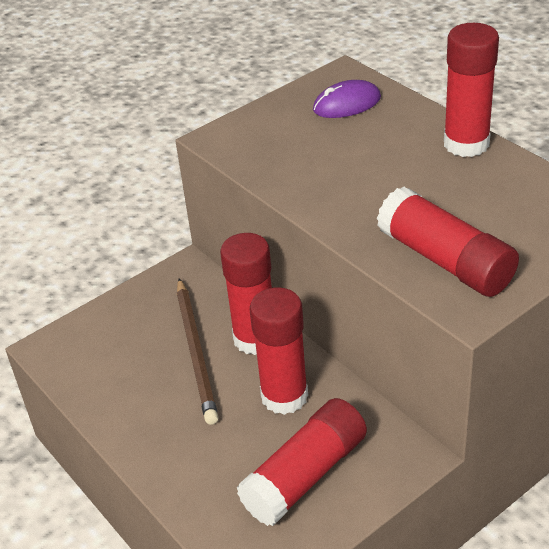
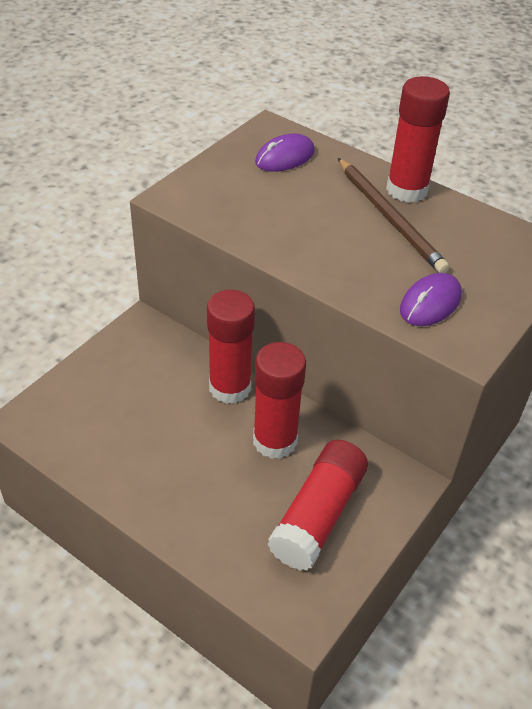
camera: 20 degrees left, 5 degrees up
(196, 352) = (177, 407): brown pencil -> brown pencil (389, 217)
(445, 261) = (430, 303): red glue stick -> purple mouse

